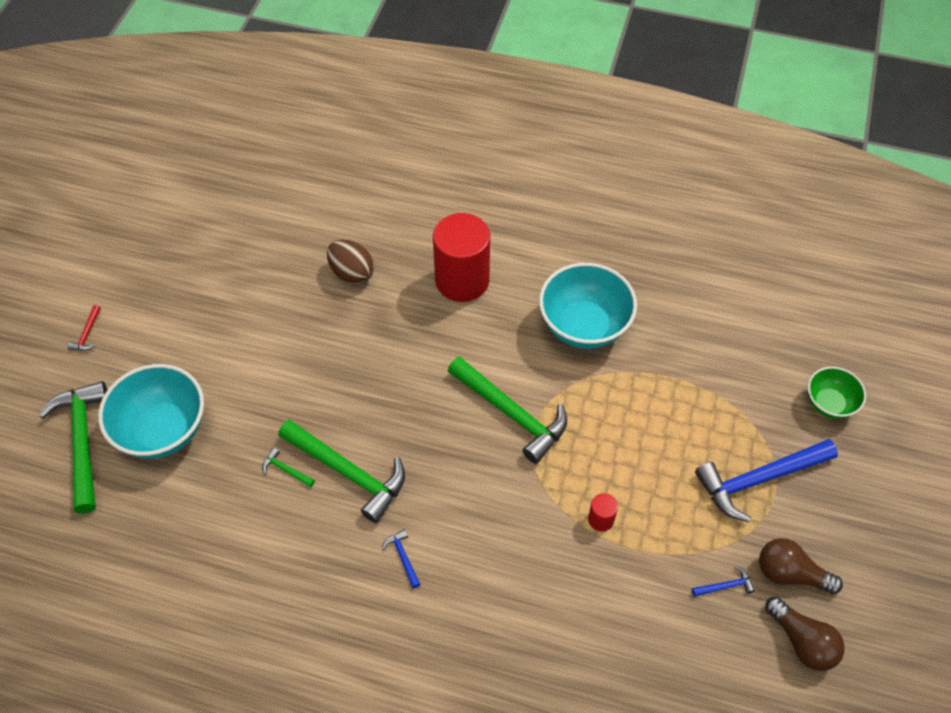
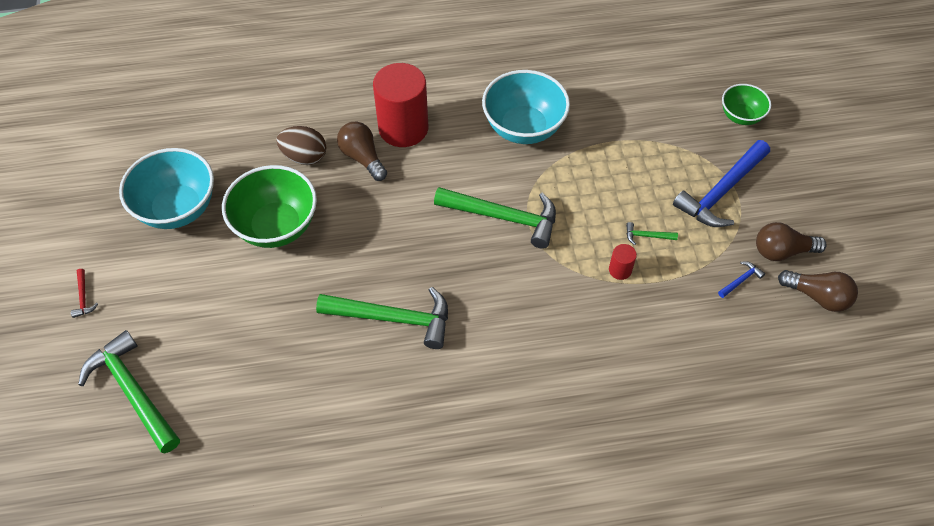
camera: 25 degrees left, 0 degrees up
(163, 430) = (205, 351): turquoise bowl -> turquoise bowl (177, 208)
(286, 470) = (337, 338): green hammer -> green hammer (647, 236)
(289, 334) = (276, 226): none -> green bowl
(403, 557) = (478, 366): blue hammer -> none
(406, 296) = (362, 158): none -> brown light bulb

